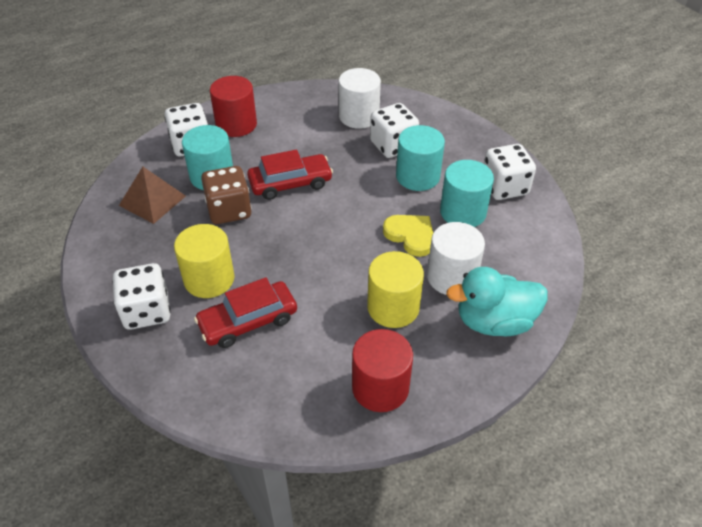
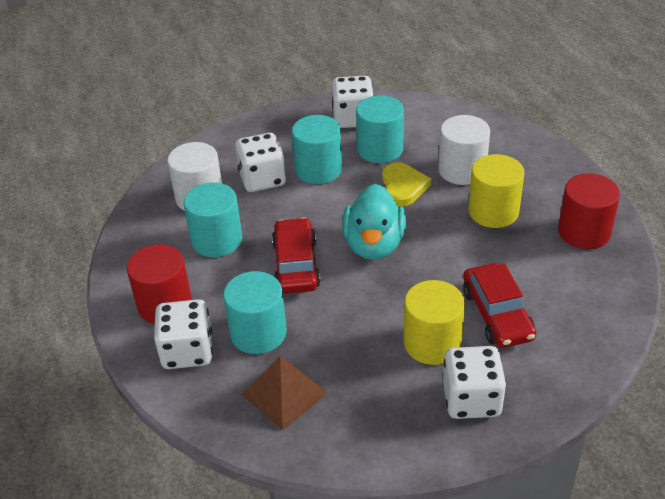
camera: 75 degrees left, 5 degrees down
(229, 210) = (325, 320): brown dice -> none
(310, 135) = (217, 240): none -> turquoise cylinder
(411, 236) = (403, 187): yellow heart -> yellow heart turned 120 degrees clockwise
(494, 322) = (518, 155): turquoise duck -> turquoise duck (374, 245)

